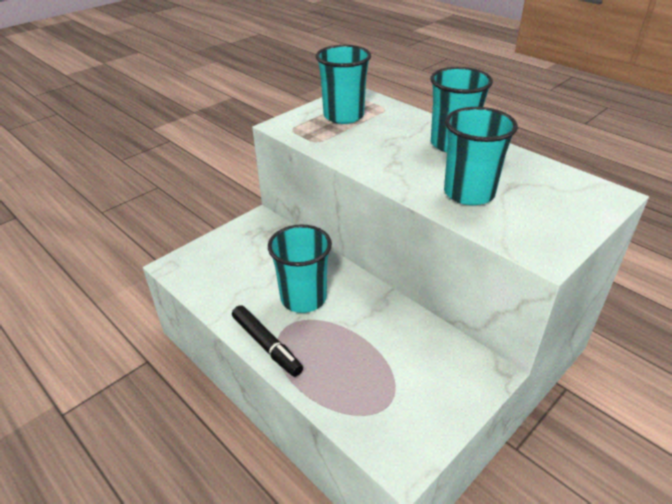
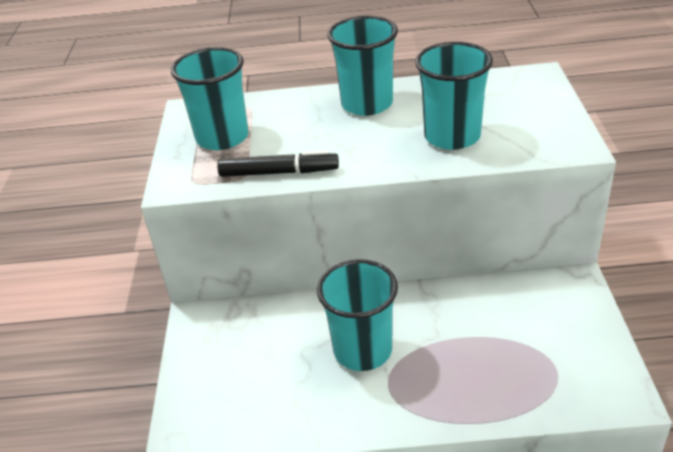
camera: 45 degrees left, 0 degrees up
(266, 344) = (398, 416): black marker -> black marker (278, 172)

